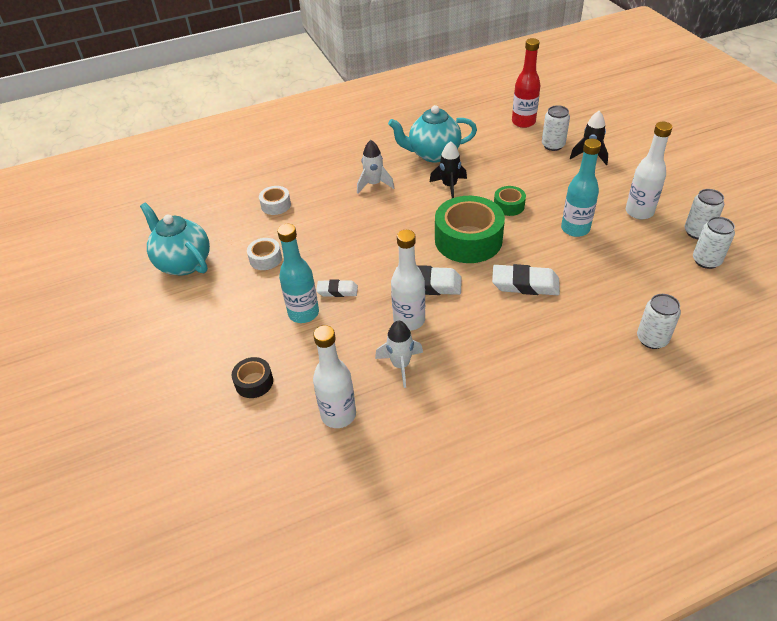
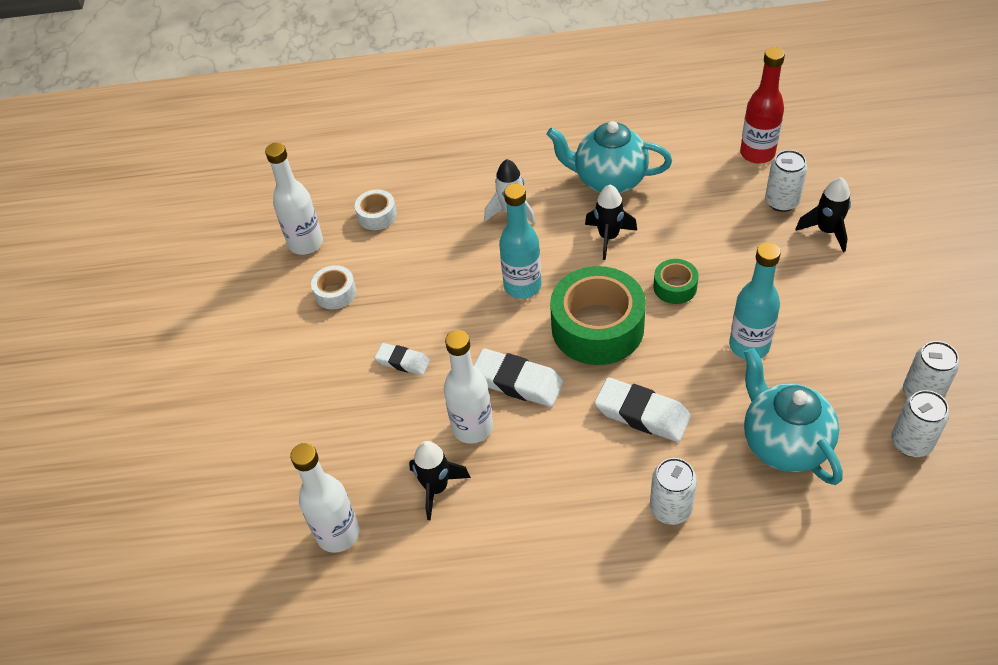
camera: 20 degrees right, 5 degrees up
(183, 263) = (239, 275): turquoise teapot -> turquoise teapot (783, 443)
(254, 382) = (260, 462): black tape -> none
(303, 313) = (351, 383): turquoise bottle -> turquoise bottle (522, 286)
(400, 365) = (436, 488): white rocket -> black rocket
(639, 212) = (853, 340): white bottle -> white bottle (306, 243)
(652, 339) = (773, 541): white can -> white can (670, 508)

